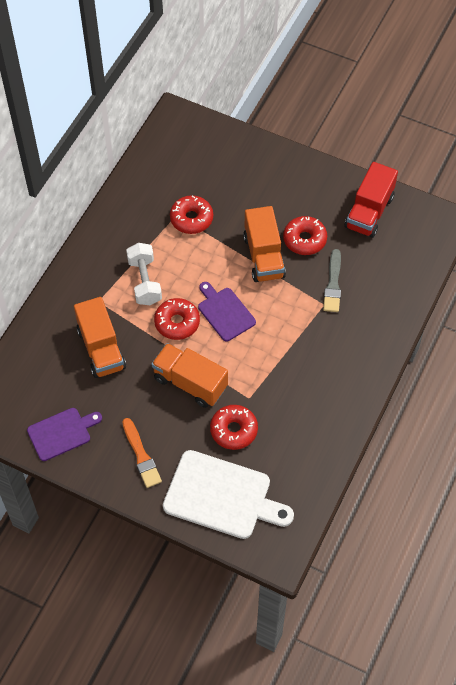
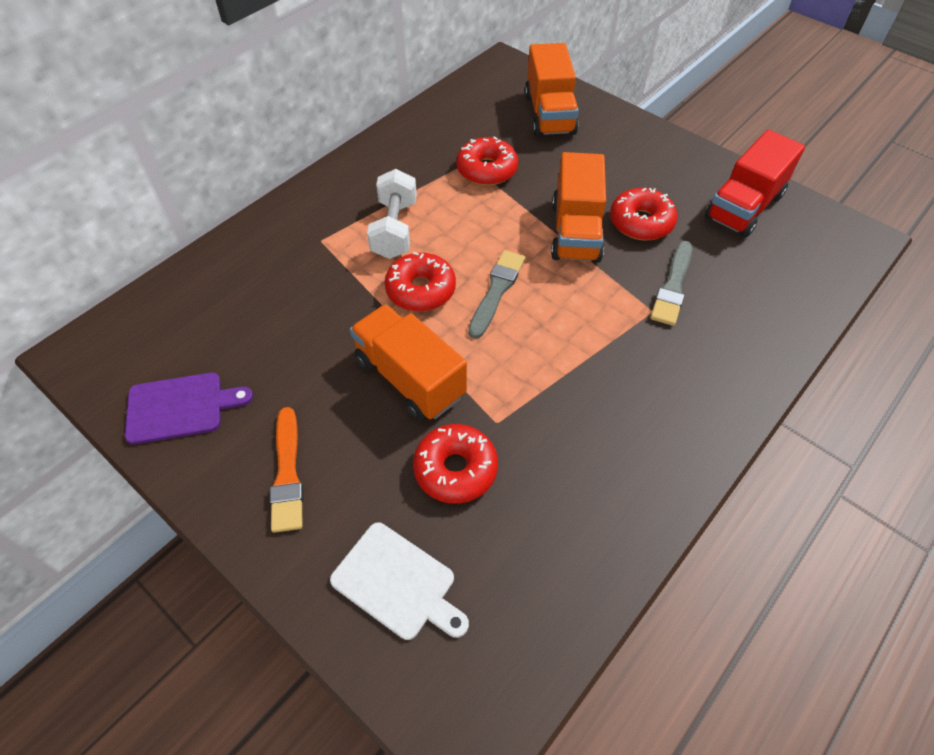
camera: 15 degrees right, 5 degrees down
(101, 349) = (296, 301): orange truck -> orange truck (549, 114)
(222, 496) = (397, 583): white cutting board -> white cutting board, size x0.60
(225, 312) = (496, 291): purple cutting board -> grey brush

